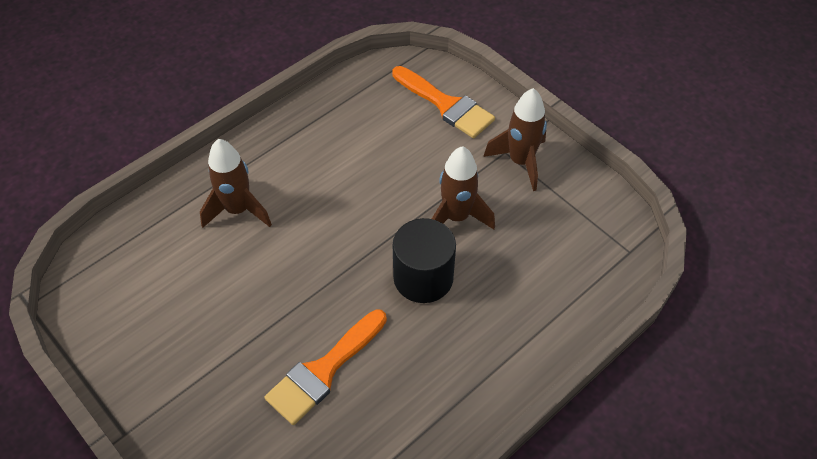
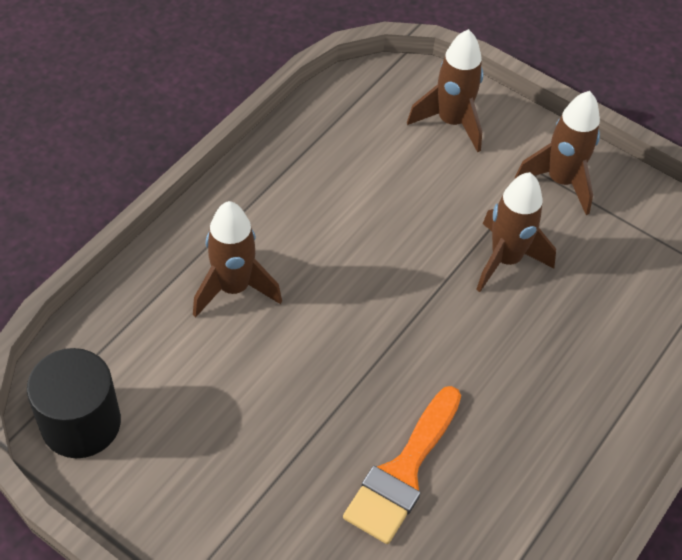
camera: 15 degrees left, 0 degrees up
(423, 278) = (488, 339): black cylinder -> black cylinder (81, 423)
(446, 105) = (451, 122): orange brush -> brown rocket

